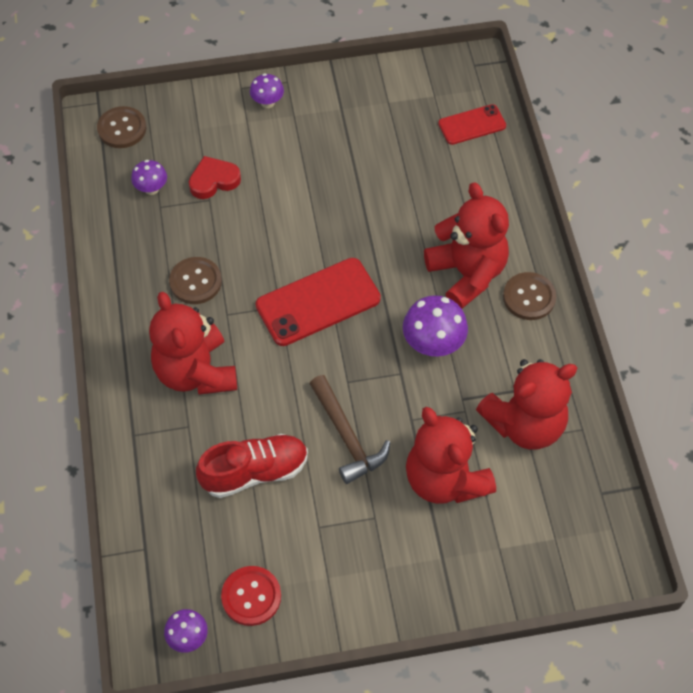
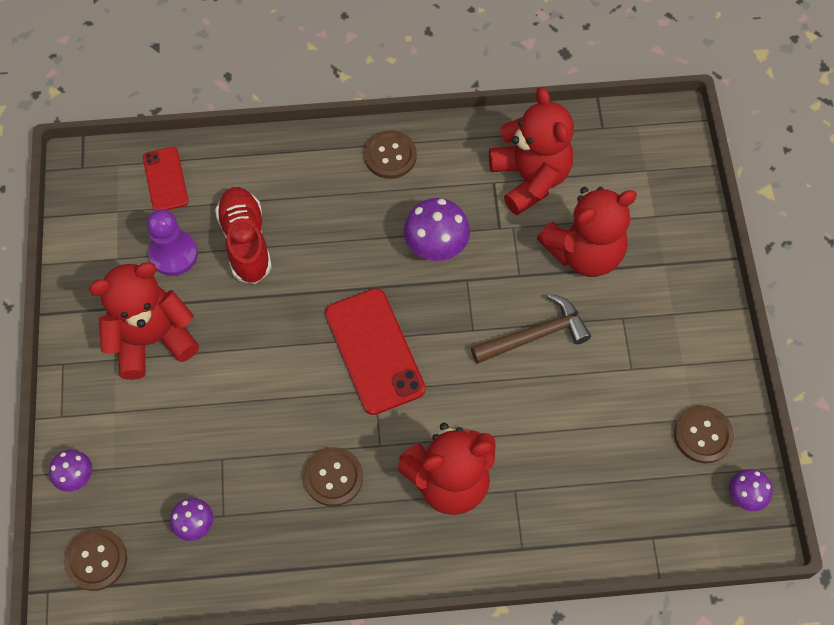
camera: 85 degrees left, 5 degrees up
(214, 180) = (195, 452): red heart -> none
(251, 596) = (703, 435): red button -> brown button
(255, 472) = (570, 425): red shoe -> red shoe (246, 242)
(267, 102) = (90, 387): purple mushroom -> purple mushroom (76, 477)
(397, 141) = (173, 254): none -> purple pawn
(467, 274) = (356, 207): red teddy bear -> red teddy bear (152, 339)

